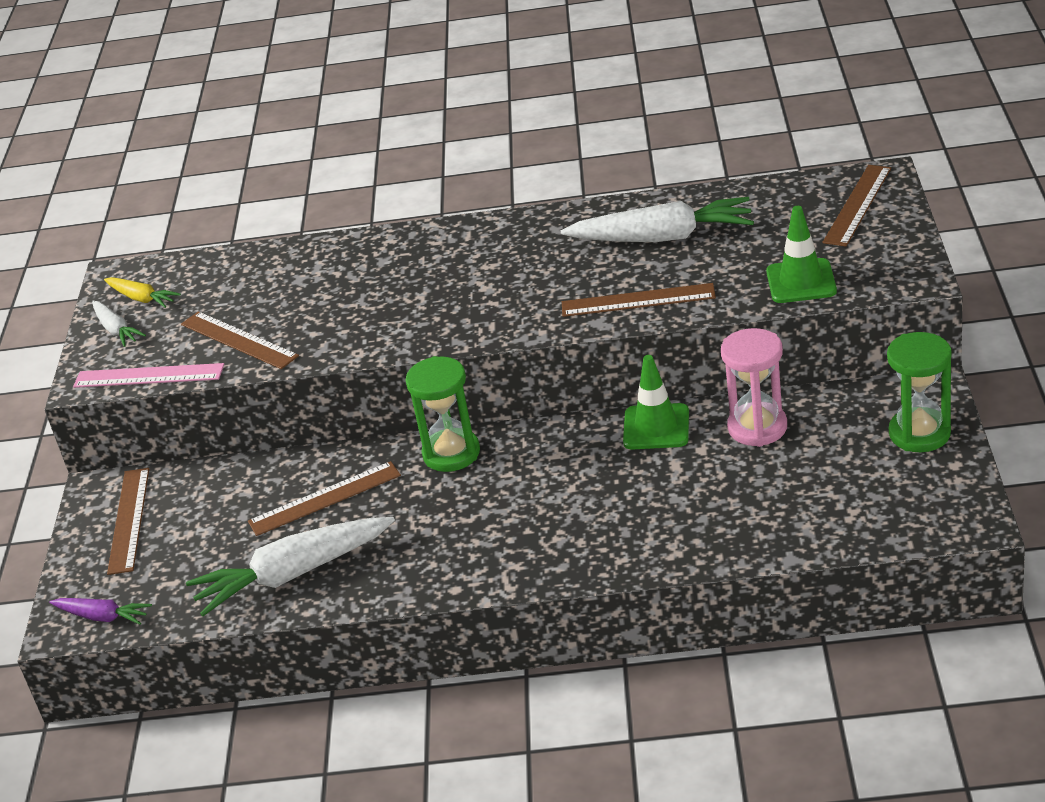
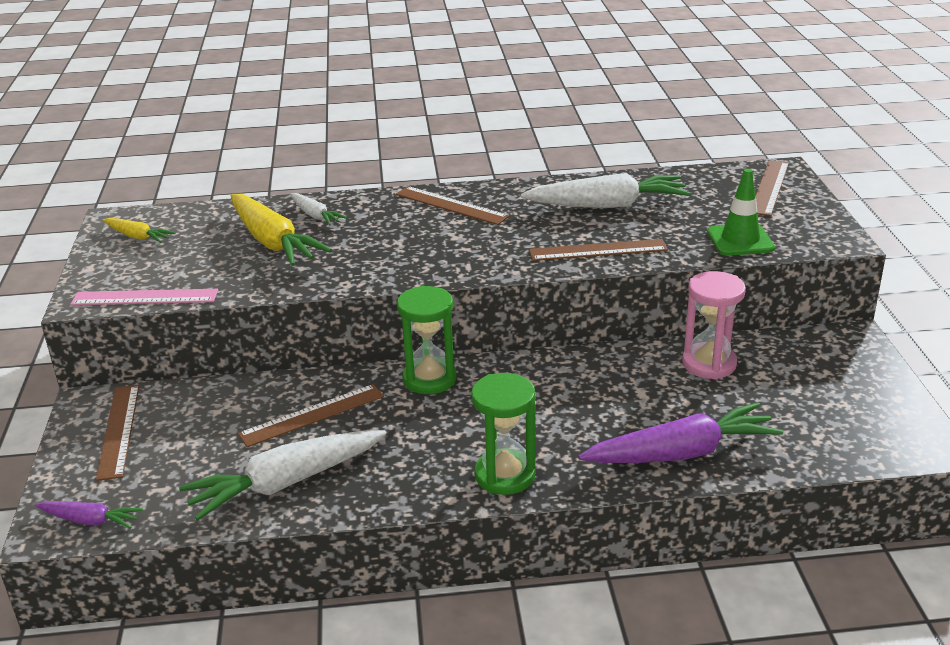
camera: 10 degrees left, 5 degrees down
(116, 330) = (113, 260): white carrot -> white carrot (315, 215)
(239, 340) = (231, 271): brown ruler -> brown ruler (451, 205)
(285, 300) = (272, 242): none -> yellow carrot
(656, 427) = (616, 361): green traffic cone -> none
(701, 534) = (681, 453): none -> purple carrot
(919, 433) = (857, 372): green hourglass -> green hourglass (505, 475)

